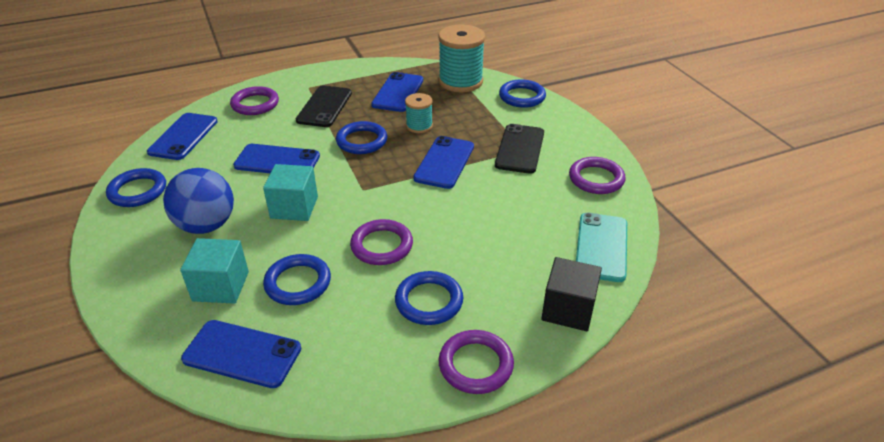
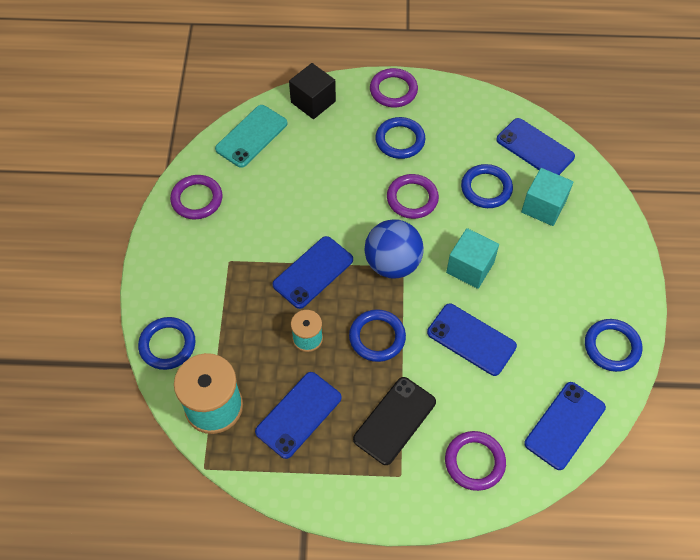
camera: 155 degrees left, 20 degrees up
(206, 225) = (549, 275): blue ball -> blue ball (392, 263)
(520, 149) = (232, 262): black phone -> none

